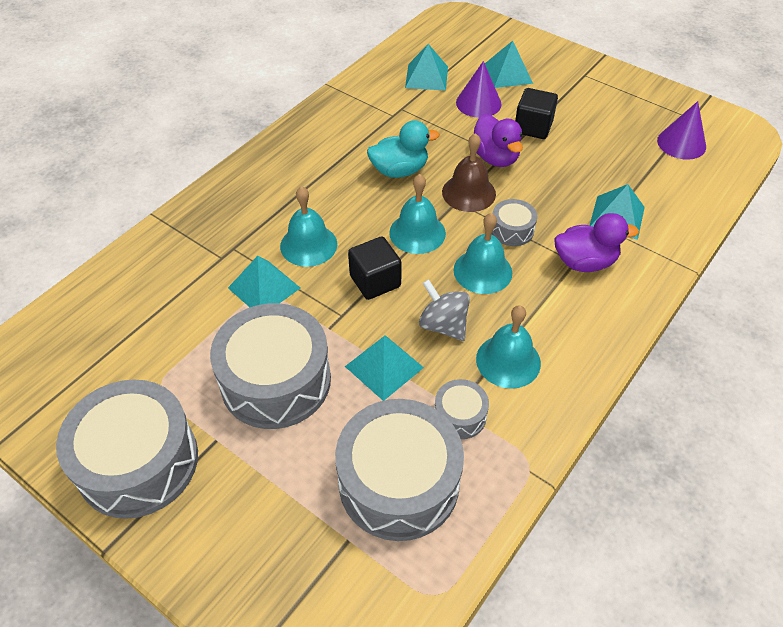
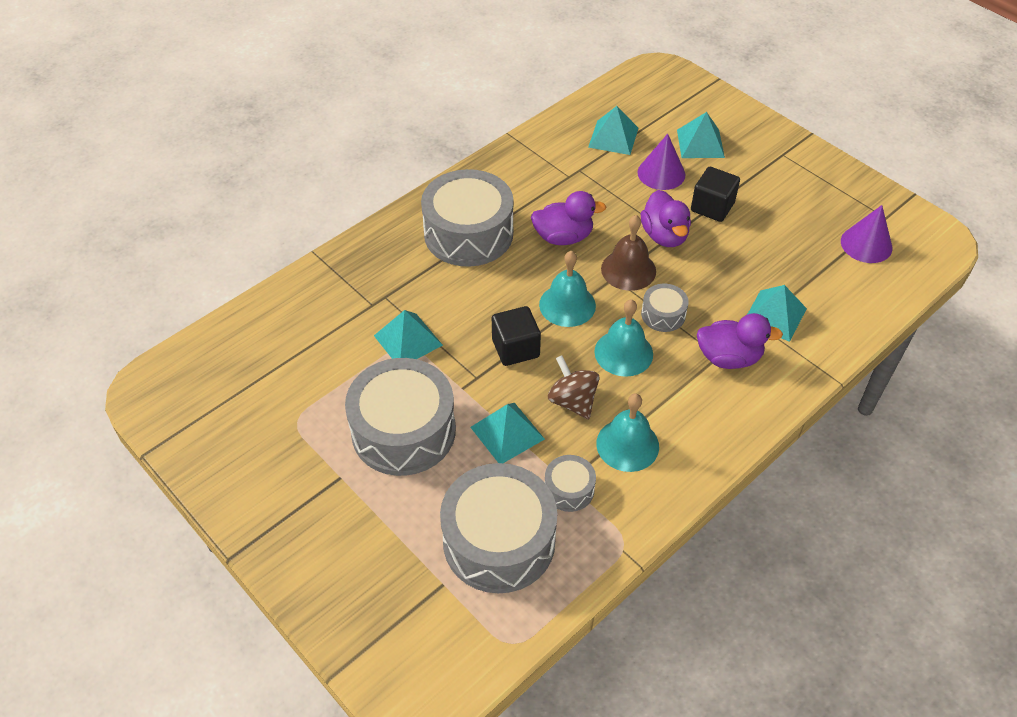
camera: 10 degrees right, 0 degrees up
(138, 462) = (268, 486): grey drum -> grey drum (468, 233)
(308, 245) = (458, 303): turquoise bell -> none
(399, 170) = (563, 237): turquoise duck -> purple duck
(443, 325) = (572, 401): grey spinning top -> brown spinning top

